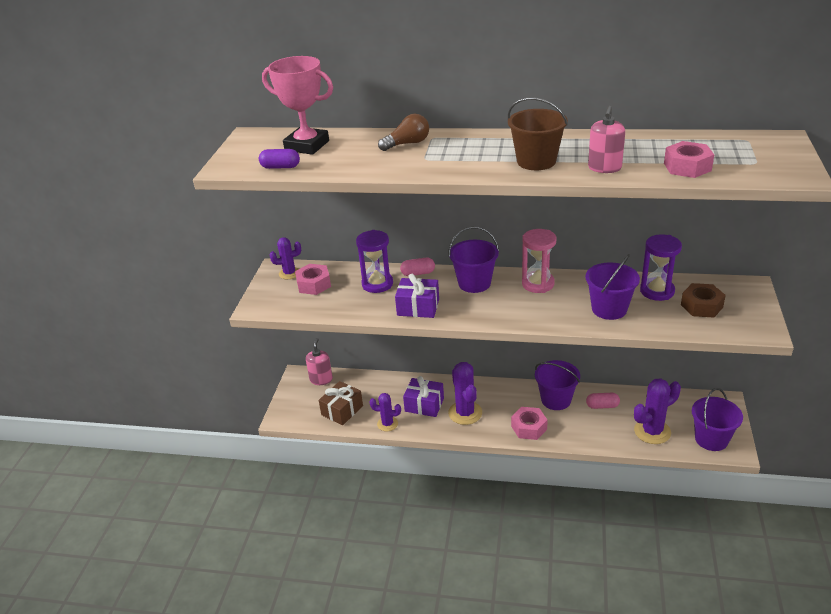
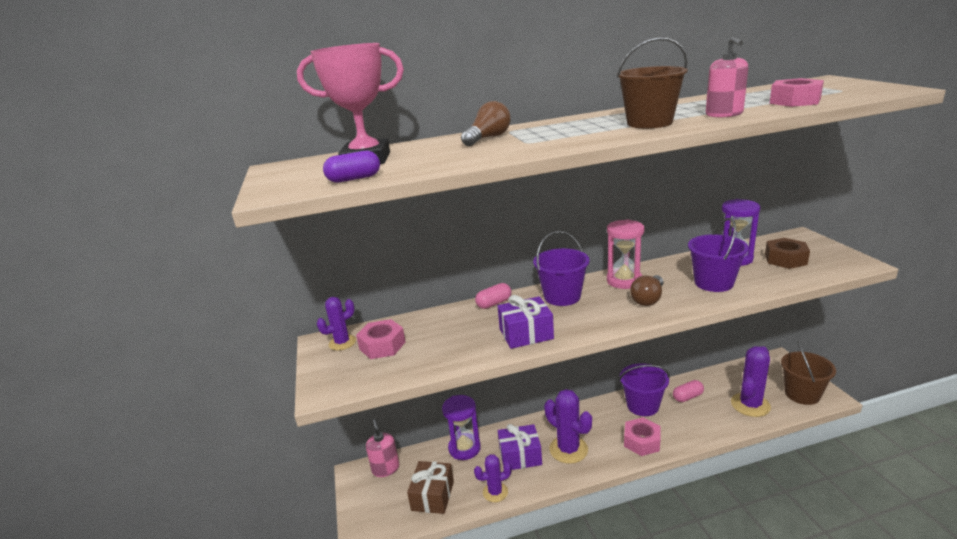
camera: 25 degrees left, 10 degrees down
(377, 284) = (458, 325): purple hourglass -> purple hourglass (464, 448)
(538, 307) = (648, 299): none -> brown light bulb
(711, 439) = (802, 394): purple bucket -> brown bucket

